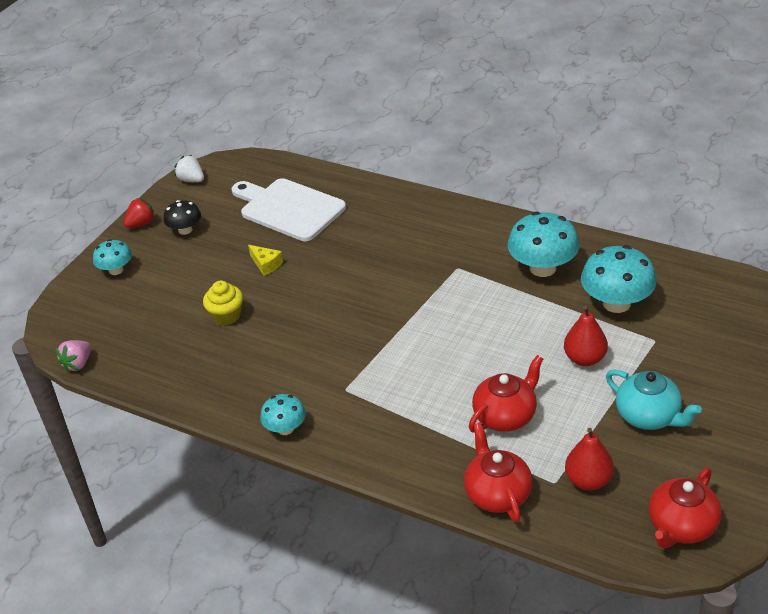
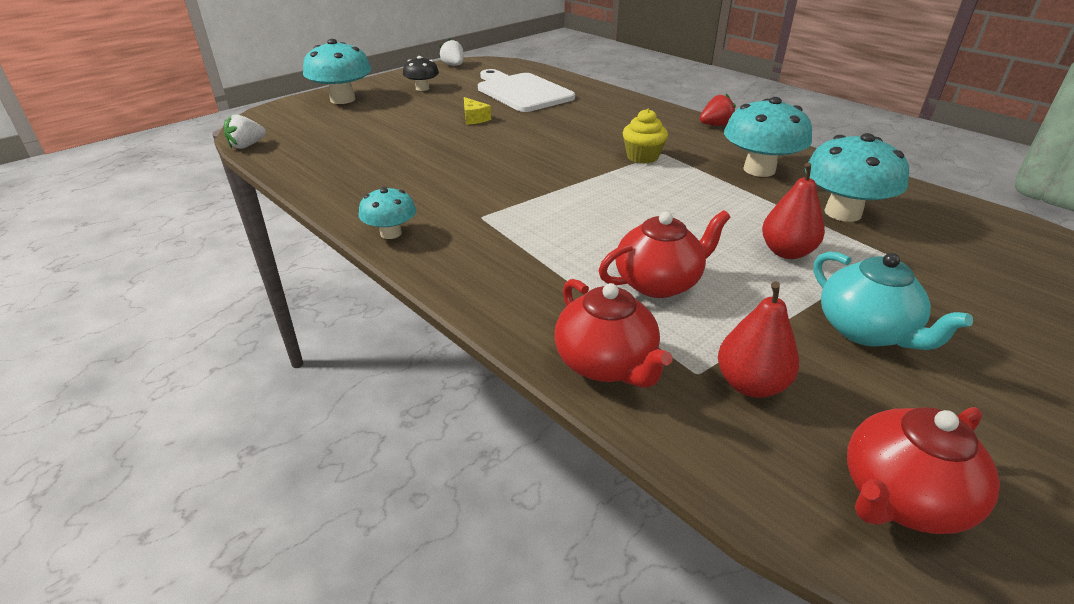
camera: 15 degrees right, 5 degrees down
(78, 364) = (247, 146): pink strawberry -> white strawberry
(116, 270) = (342, 99): turquoise mushroom -> turquoise mushroom, size x1.75
(141, 223) = (390, 80): red strawberry -> red strawberry (715, 125)
(226, 316) = (409, 142): yellow cupcake -> yellow cupcake (642, 157)
(497, 494) = (606, 364): red teapot -> red teapot turned 150 degrees clockwise

